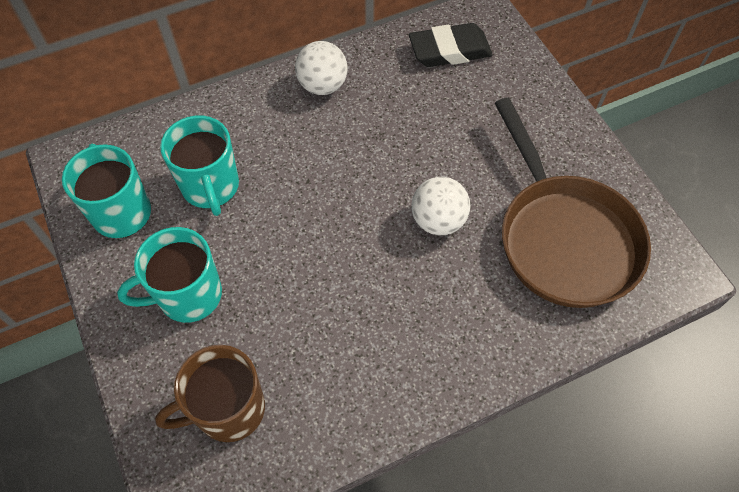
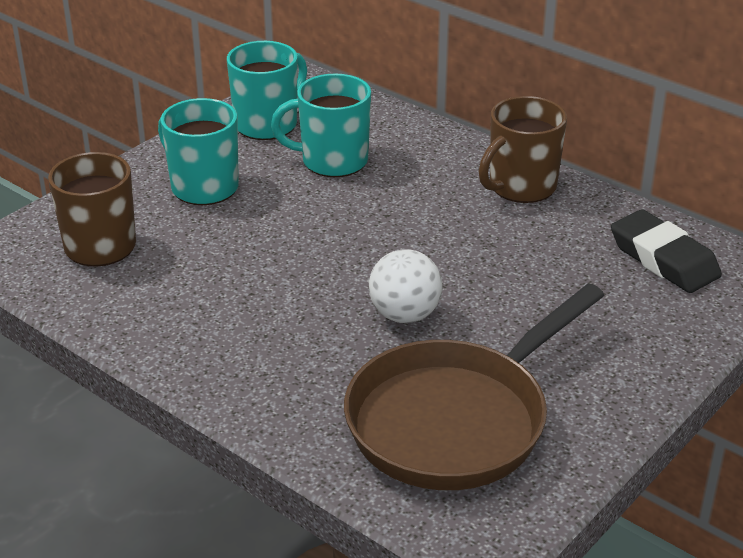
camera: 65 degrees right, 25 degrees down
(211, 187) = (332, 161): turquoise mug -> turquoise mug turned 45 degrees clockwise
(322, 85) = (521, 187): white ball -> brown mug

